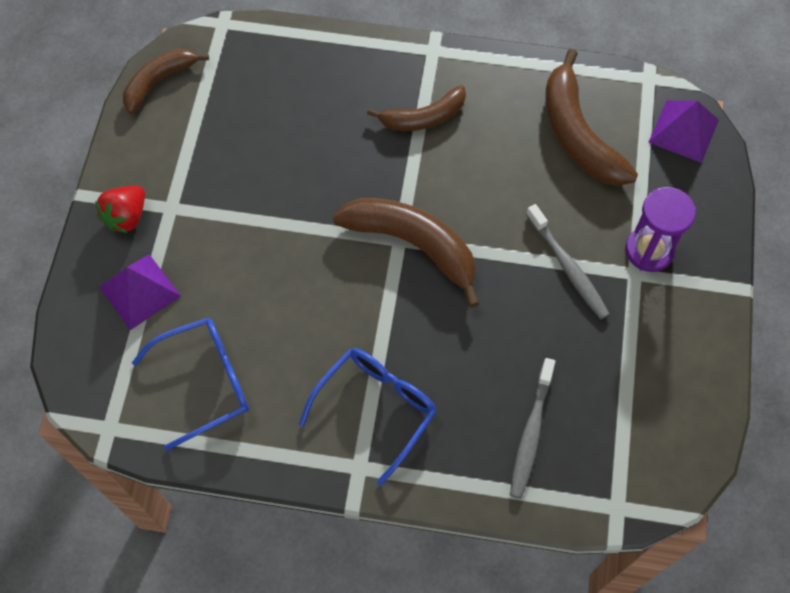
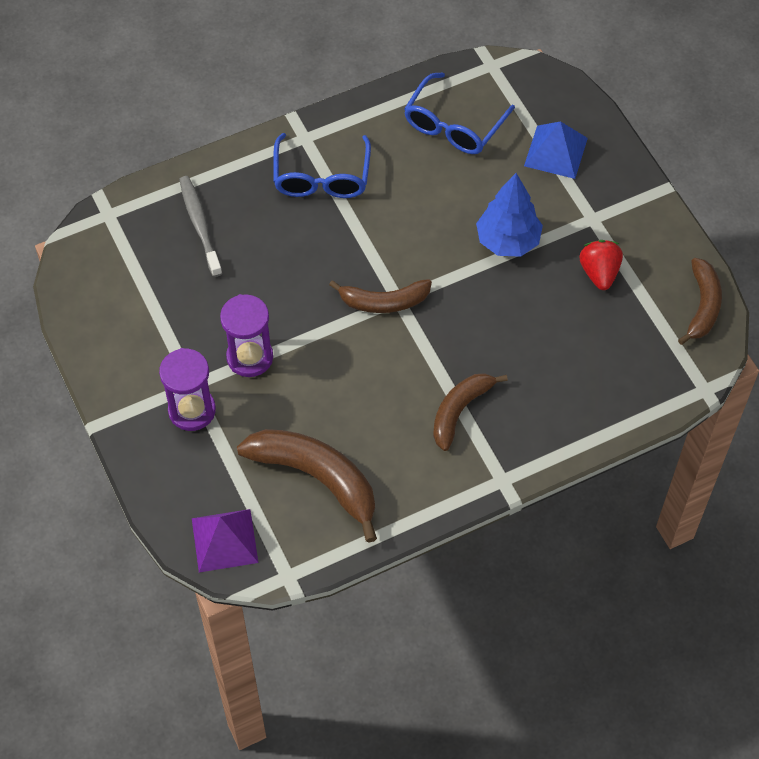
camera: 145 degrees right, 5 degrees down
(126, 217) = (617, 192): red strawberry -> red strawberry (599, 273)
(140, 291) = (555, 152): purple pyramid -> blue pyramid
(260, 233) = (507, 241): none -> blue tree
(413, 245) = (384, 302): brown banana -> brown banana, size x0.63
(568, 267) = (250, 357): grey toothbrush -> purple hourglass

